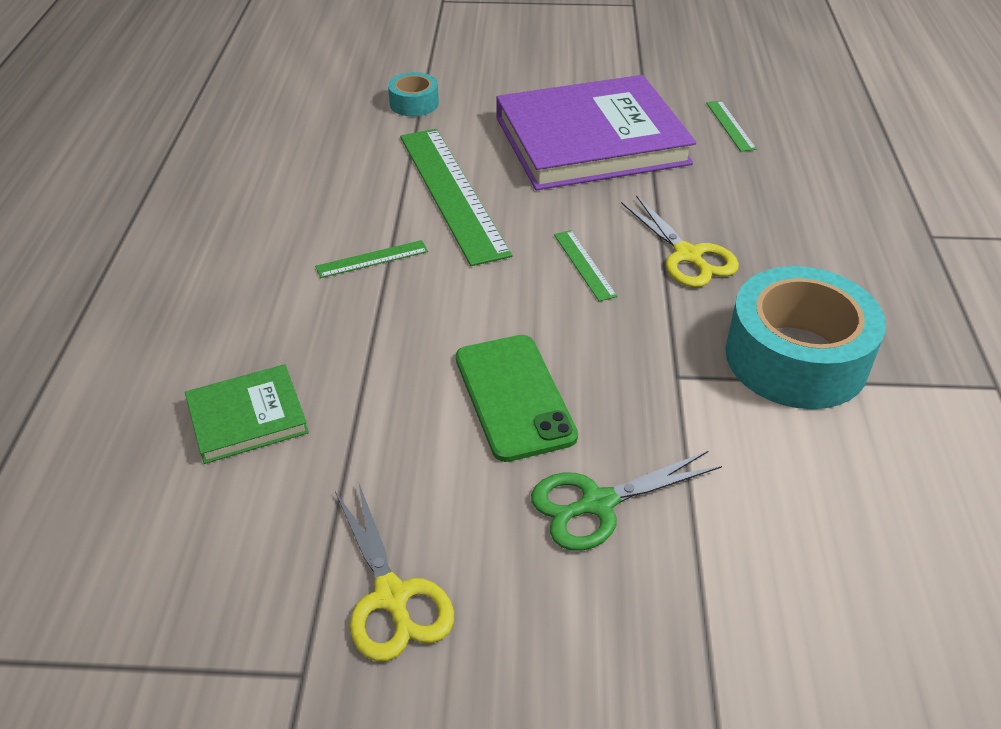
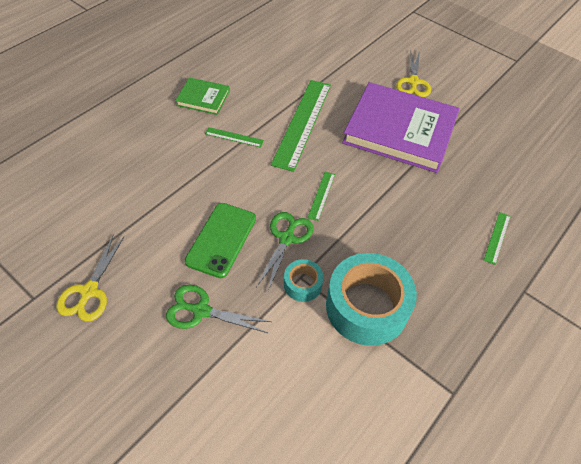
camera: 35 degrees right, 10 degrees up
(247, 417) = (117, 181): green book -> green book (203, 98)
(414, 103) = (336, 65): turquoise tape -> turquoise tape (302, 284)
(602, 341) = (286, 238): none -> green scissors
(687, 256) = (376, 221): yellow scissors -> yellow scissors (413, 82)
(730, 125) = (485, 162): green ruler -> green ruler (497, 237)

